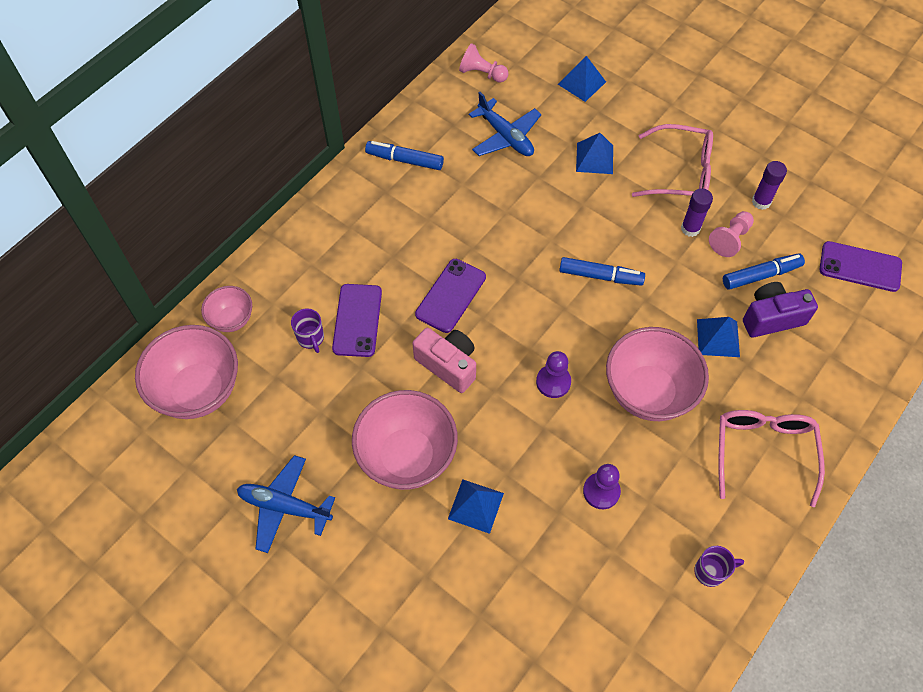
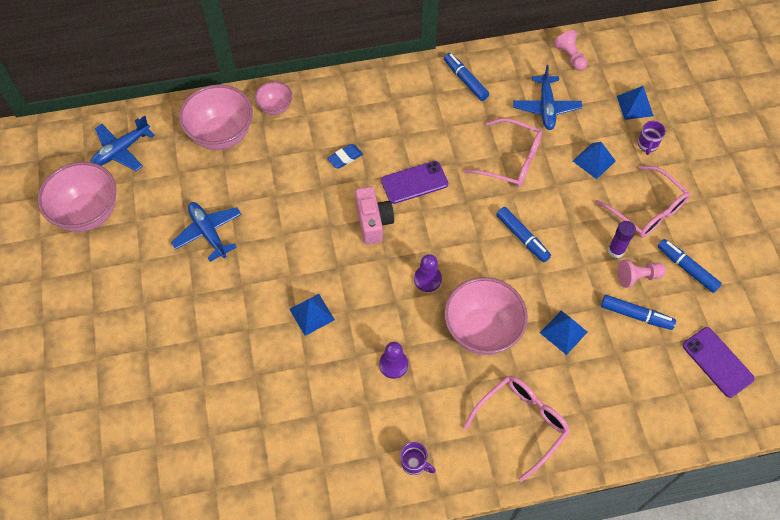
camera: 40 degrees right, 0 degrees up
(93, 492) = (121, 150): none -> blue plane
(311, 338) = (309, 149): purple mug -> purple mug (647, 145)
(357, 320) = (345, 158): purple phone -> blue eraser
(407, 456) = (299, 256): pink bowl -> pink bowl (88, 213)
(521, 209) = (511, 160): none -> pink glasses
(761, 202) = (687, 268): purple glue stick -> blue marker
(771, 318) = (615, 347): purple camera -> none

